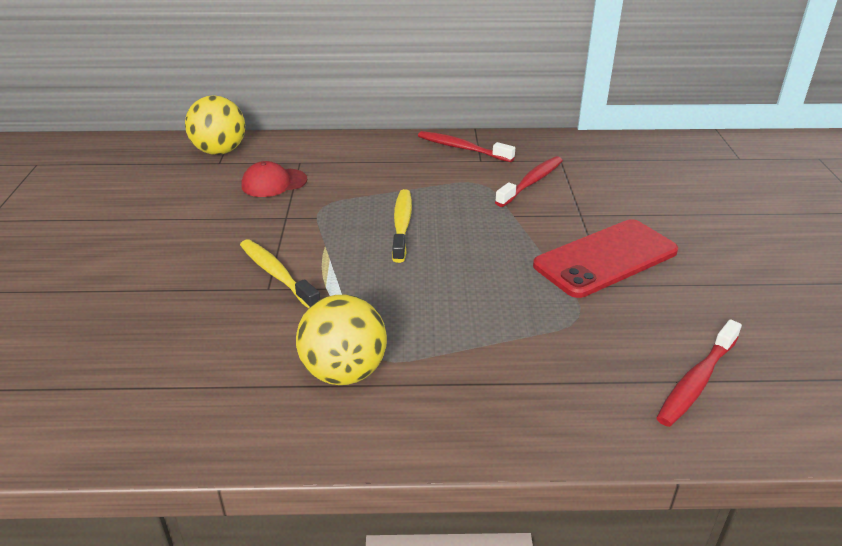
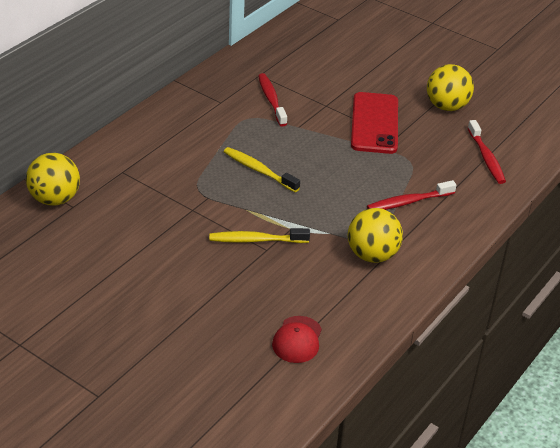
camera: 55 degrees left, 5 degrees up
(274, 183) = (139, 195): red cap -> red cap (297, 340)
(462, 148) = (195, 100): red toothbrush -> red toothbrush (408, 202)
(738, 295) = (446, 106): none -> yellow ball

